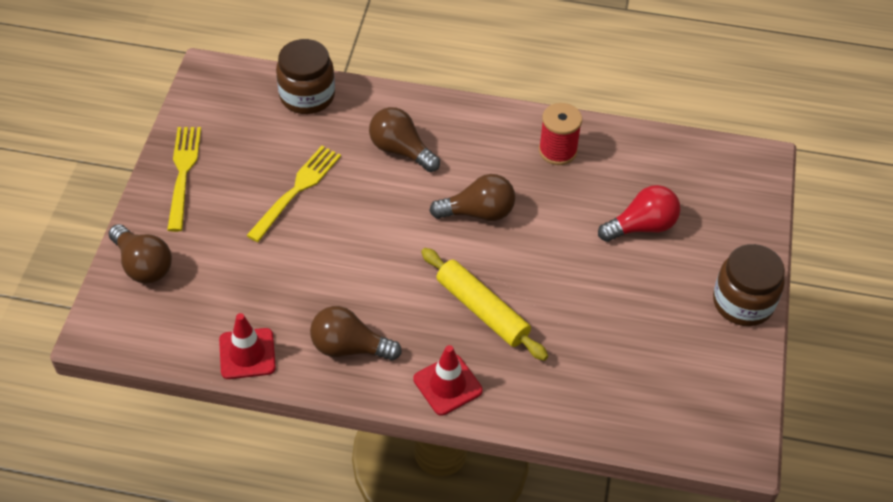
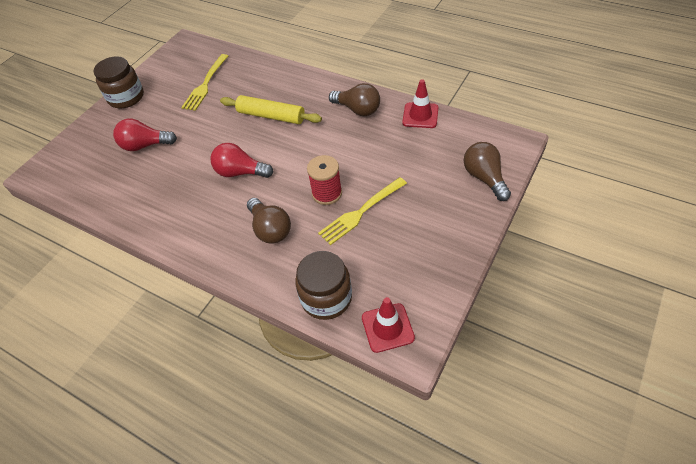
camera: 155 degrees left, 0 degrees up
(183, 173) = (448, 243): yellow fork -> yellow fork (205, 84)
(447, 385) = (310, 85): red traffic cone -> red traffic cone (387, 328)
(478, 212) = (240, 172): brown light bulb -> red light bulb
(482, 310) = (271, 116): yellow rolling pin -> yellow rolling pin turned 45 degrees counterclockwise
(557, 151) = (158, 206): red spool -> red spool (327, 193)

